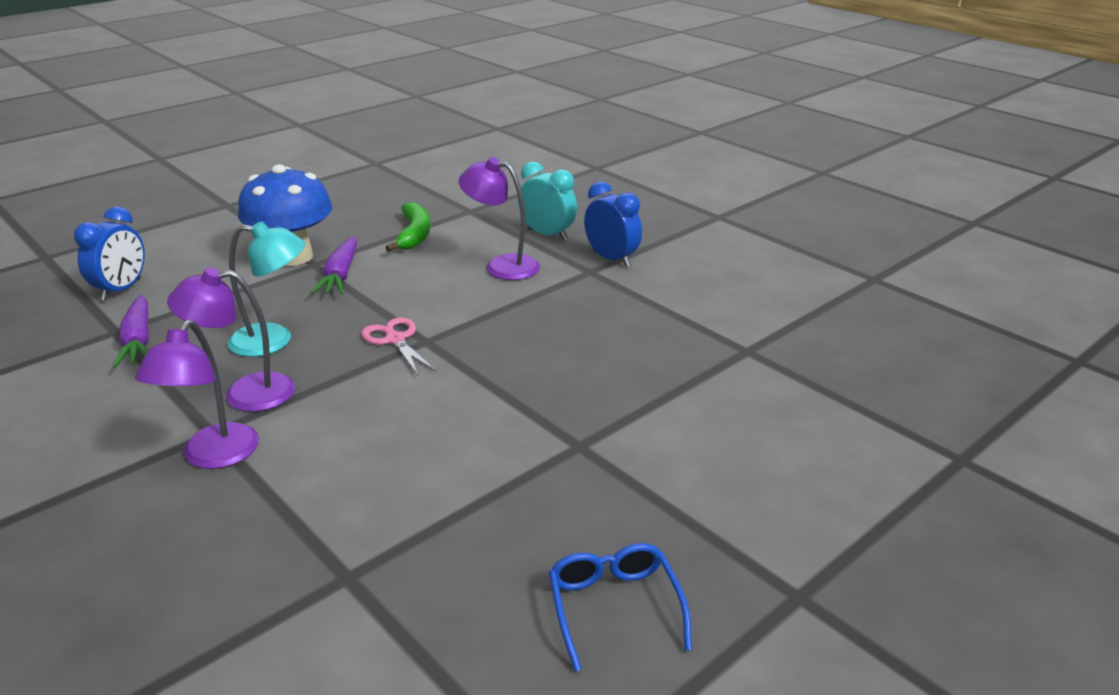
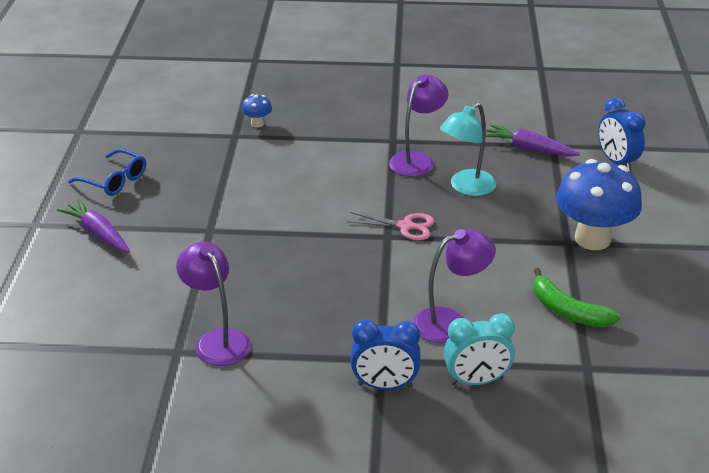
camera: 135 degrees right, 5 degrees up
(213, 457) = (370, 135): purple lamp -> purple lamp (217, 340)
(285, 579) = (257, 124): none -> blue mushroom
(340, 275) = (531, 245): purple carrot -> purple carrot (98, 233)

